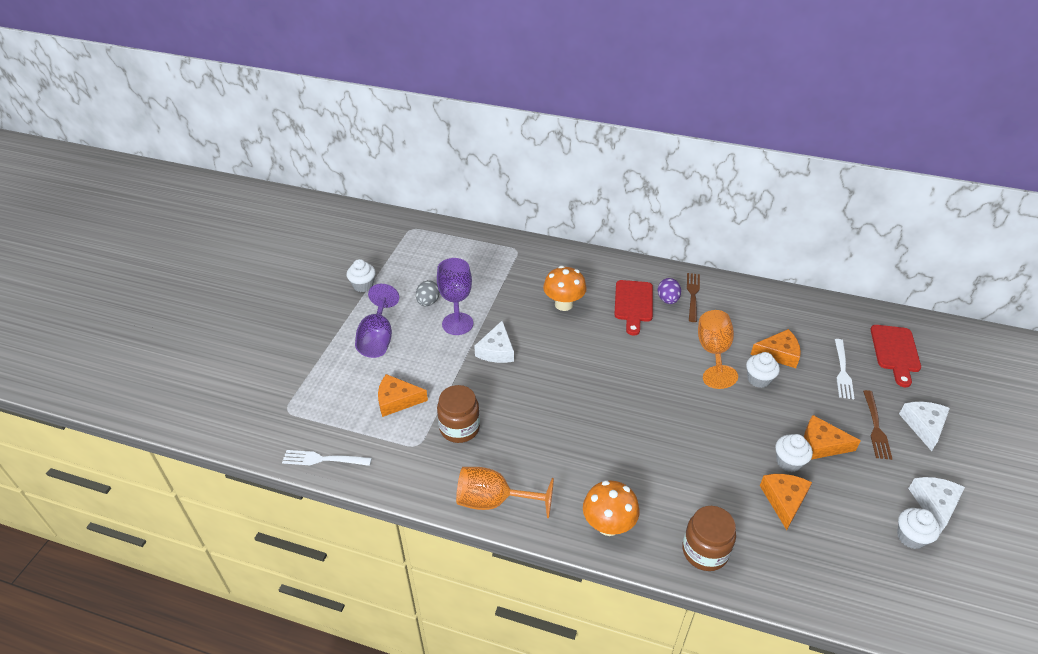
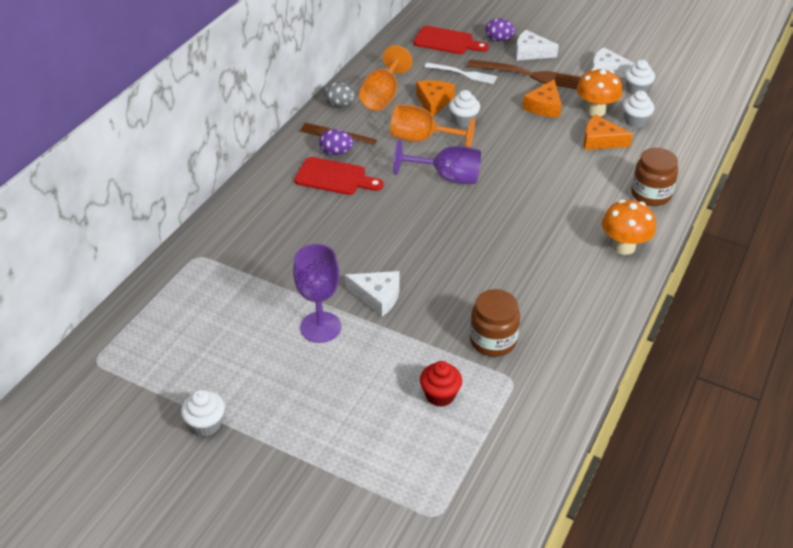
camera: 80 degrees left, 0 degrees up
(323, 459) = (525, 473): white fork -> none
(377, 338) = (324, 411): purple goblet -> purple goblet (447, 177)
(397, 400) = (440, 395): orange cheese -> red cupcake
(428, 302) = (269, 353): grey egg -> grey egg (339, 104)
(494, 501) = (593, 322): orange goblet -> orange goblet (382, 96)
(563, 304) = (316, 230): orange mushroom -> orange mushroom (595, 111)
(788, 462) = (561, 128): white cupcake -> white cupcake (635, 121)
(876, 427) = (529, 75): brown fork -> brown fork, size x1.57
(930, 395) = (499, 40): none -> purple egg

